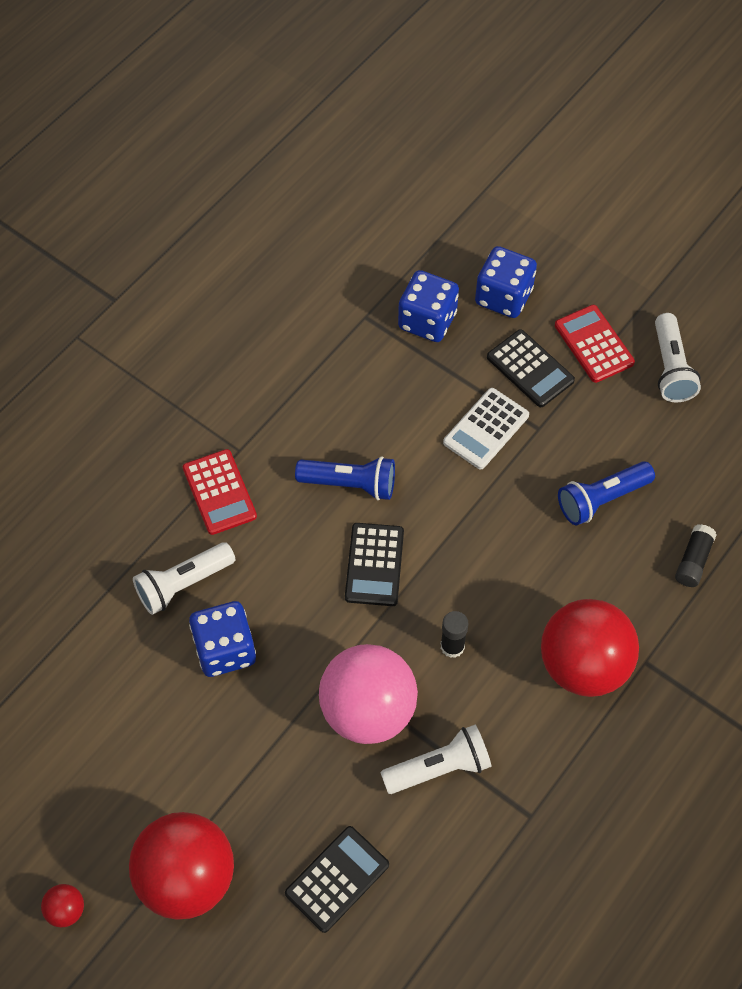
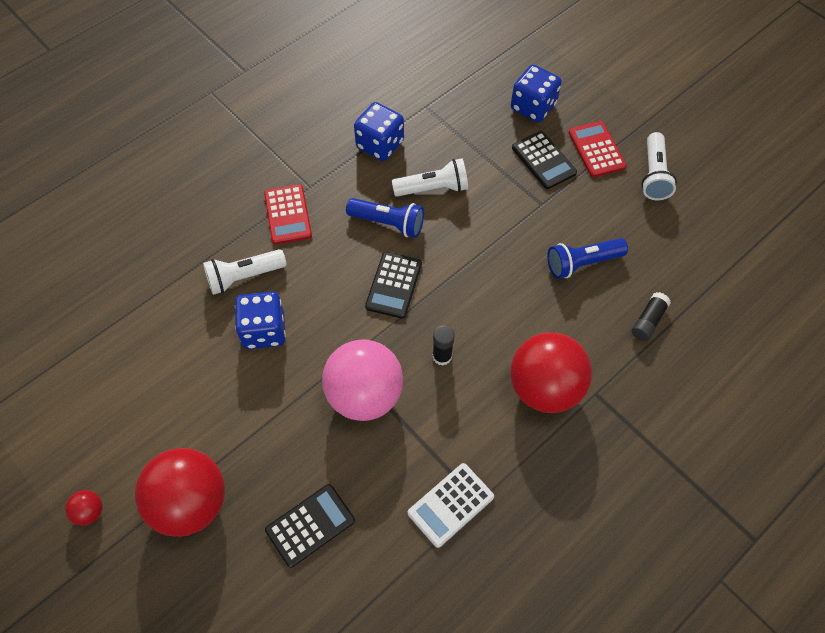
camera: 10 degrees right, 0 degrees up
(427, 320) = (471, 116): blue dice -> blue dice (380, 144)
(439, 768) = (412, 450): white flashlight -> white flashlight (433, 188)
(486, 429) = (501, 198): white calculator -> white calculator (450, 505)

